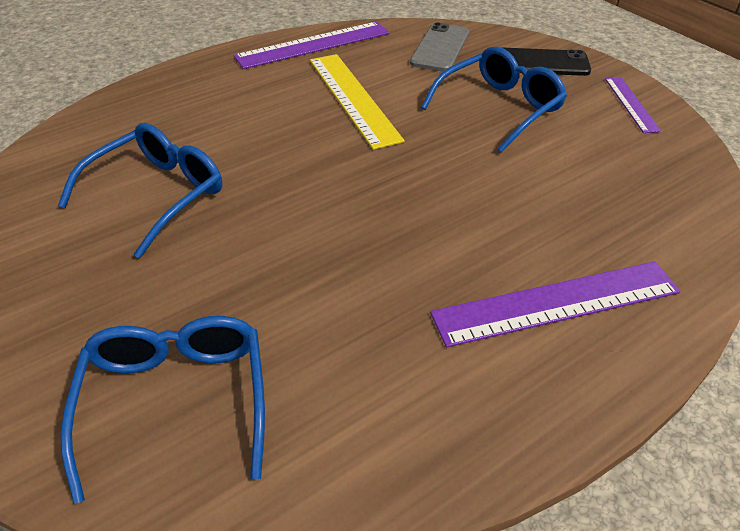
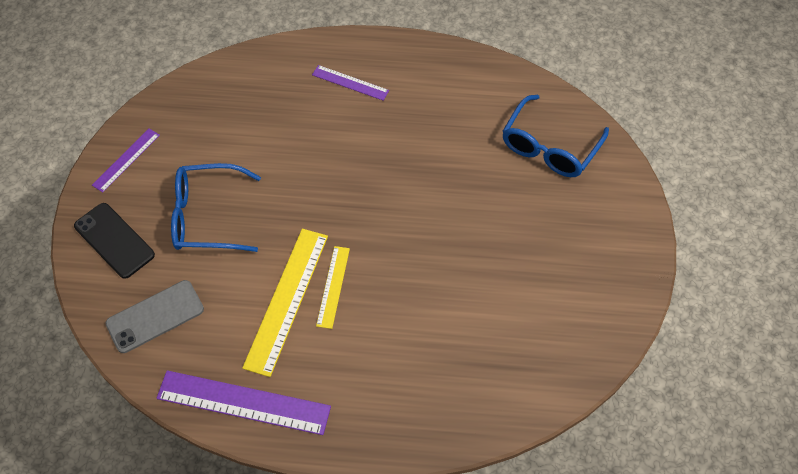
camera: 140 degrees left, 15 degrees up
(156, 195) = (489, 288): blue glasses -> none
(323, 123) = (333, 286): none -> yellow ruler
(556, 303) = (350, 83): purple ruler -> purple ruler, size x0.56

